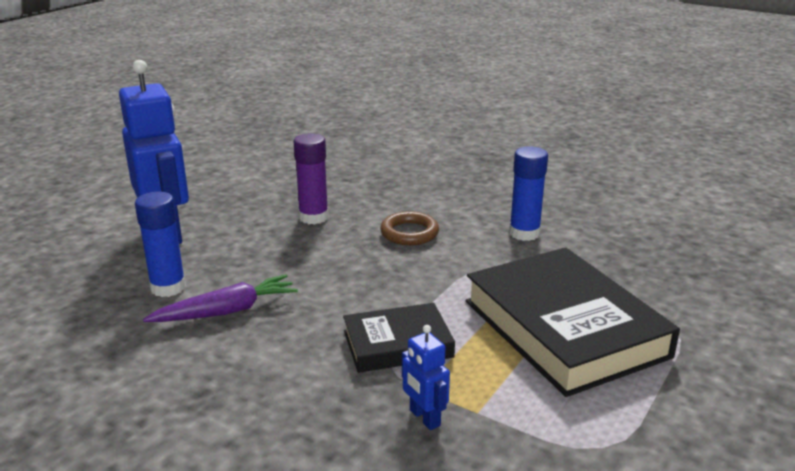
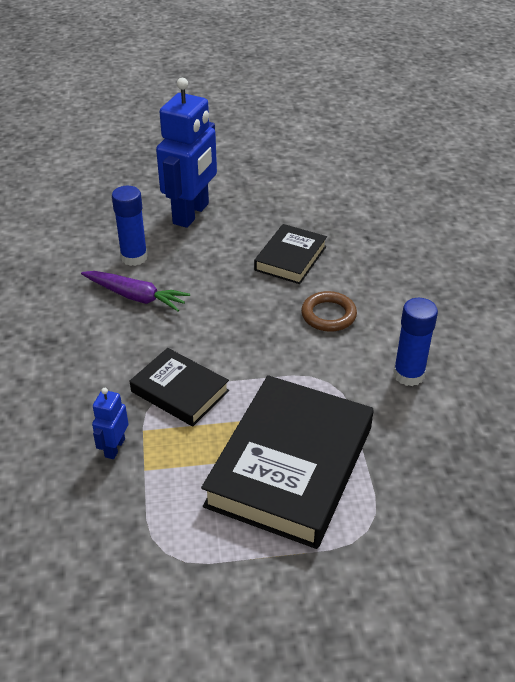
camera: 50 degrees right, 15 degrees up
(313, 217) = (290, 258): purple glue stick -> black book

